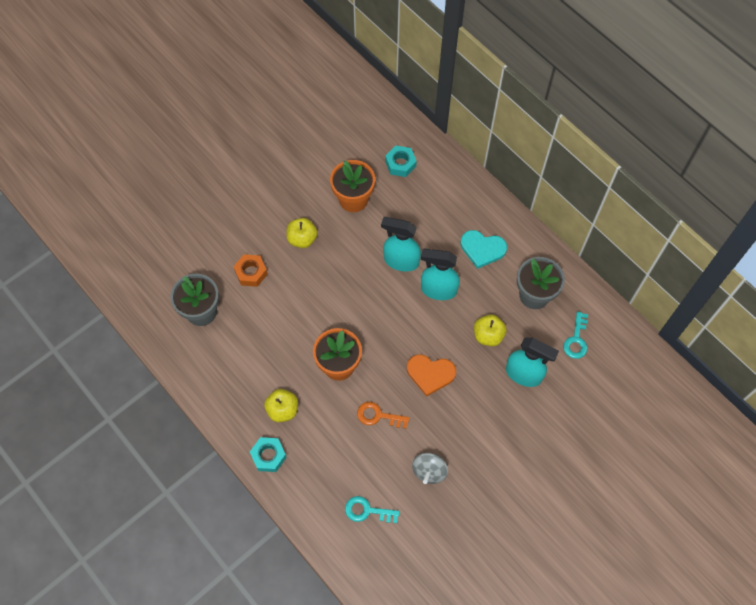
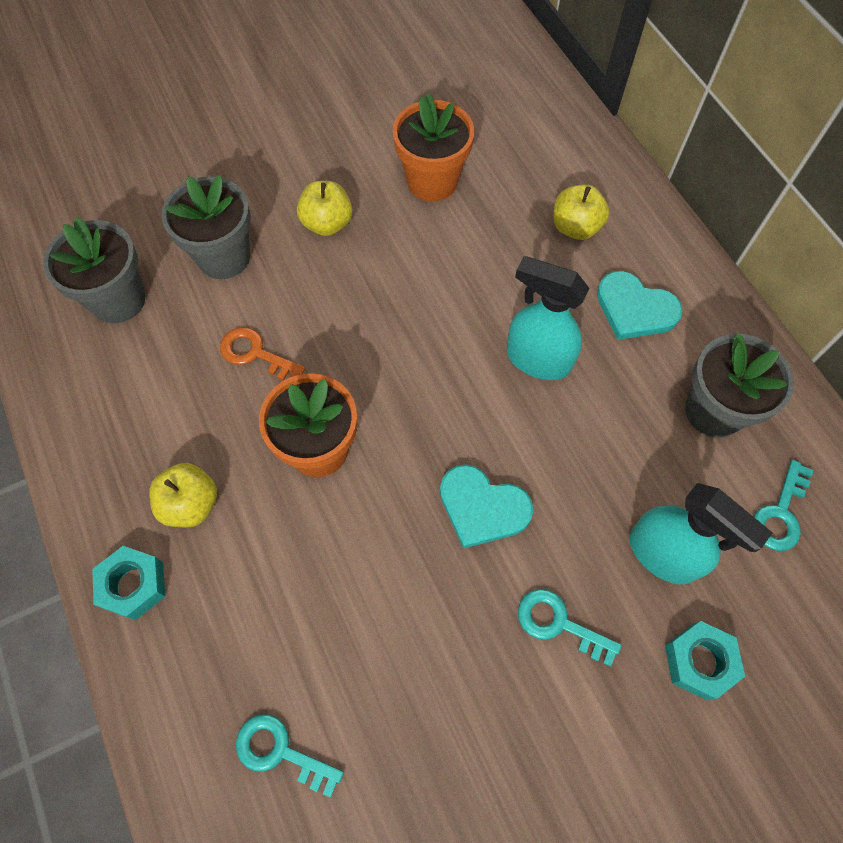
camera: 15 degrees right, 0 degrees up
(251, 273) = (224, 257): orange nut -> grey flower pot
(378, 416) = (362, 562): orange key -> orange key (256, 354)
(400, 164) = (527, 145): turquoise nut -> turquoise nut (699, 662)
(401, 261) = (484, 296): turquoise spray bottle -> none
(429, 471) = (427, 702): grey spinning top -> none
(430, 374) = (482, 507): orange heart -> turquoise heart
(482, 420) = (559, 624): none -> turquoise key
(488, 335) = (610, 463): yellow apple -> yellow apple (575, 227)

